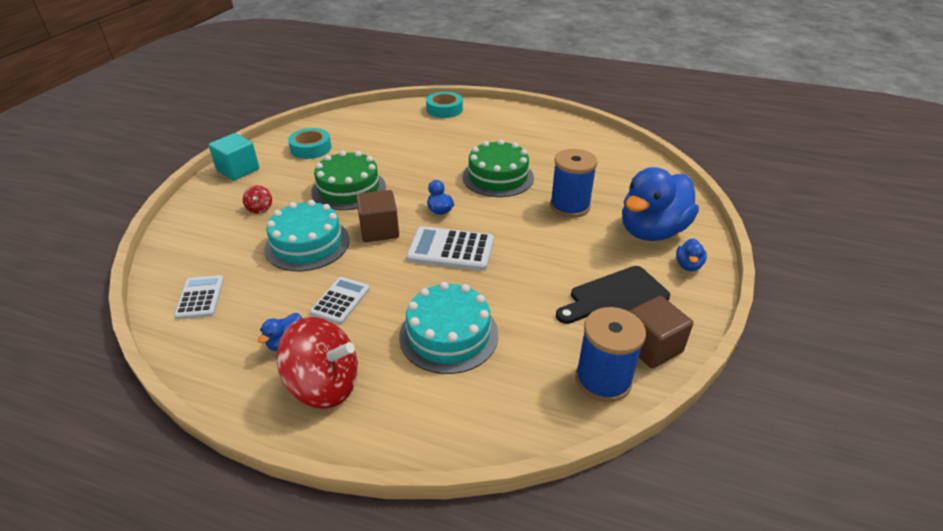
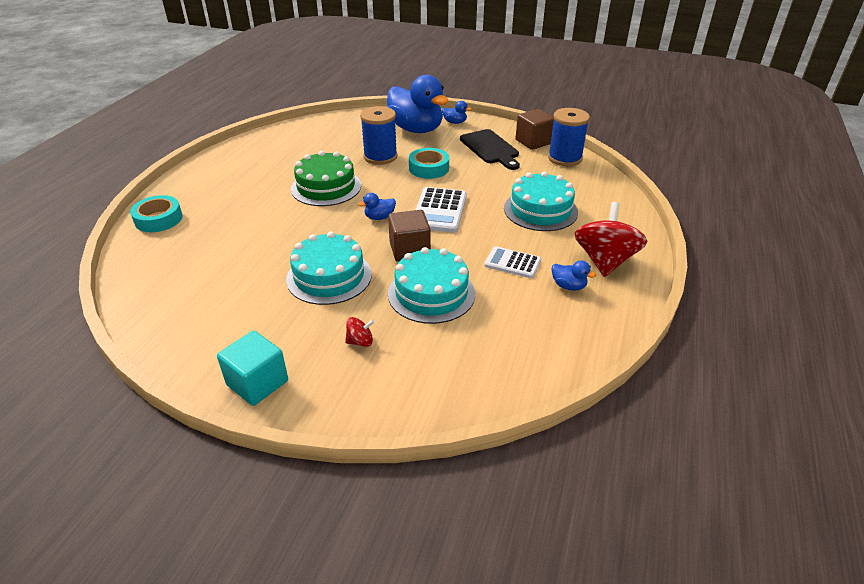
camera: 90 degrees left, 0 degrees up
(200, 297) = (523, 354): white calculator -> none
(311, 148) = (218, 320): turquoise tape -> turquoise tape (429, 168)
(349, 189) = (329, 276): green cake -> turquoise cake

